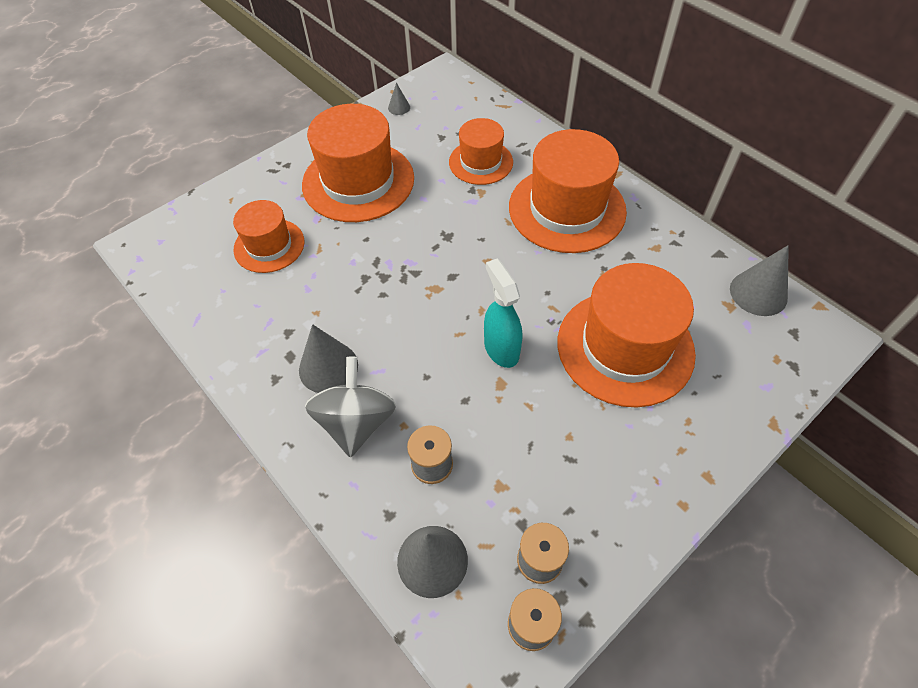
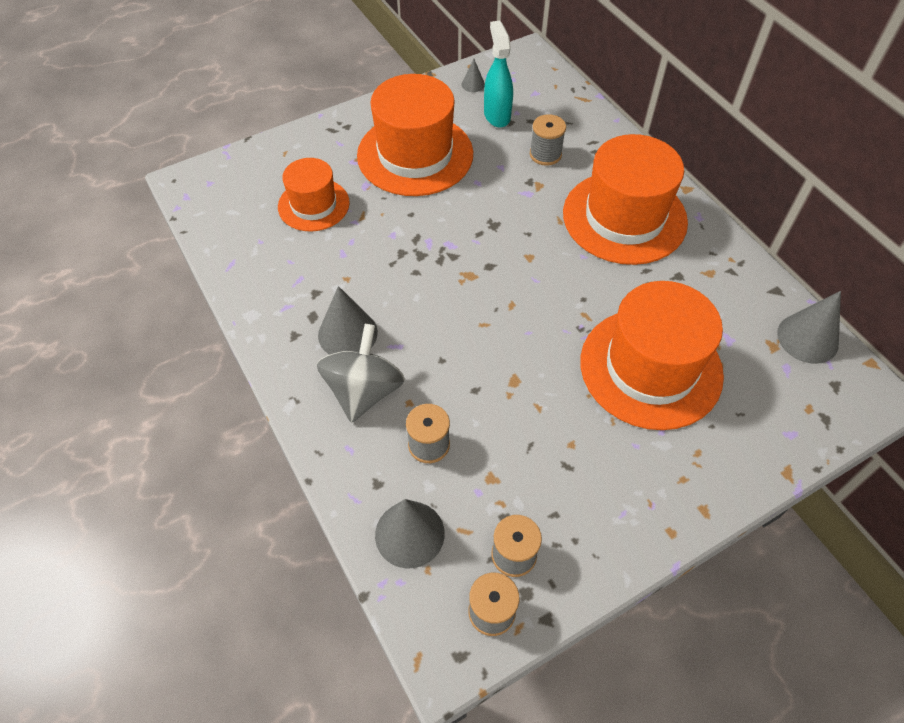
camera: 10 degrees right, 0 degrees up
(481, 162) = (545, 154): orange hat -> grey spool
(501, 349) = (523, 346): turquoise spray bottle -> turquoise spray bottle (497, 115)

